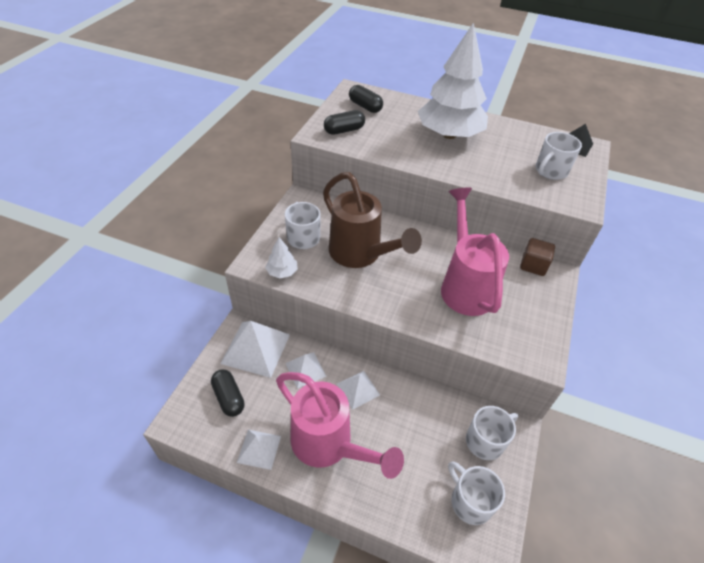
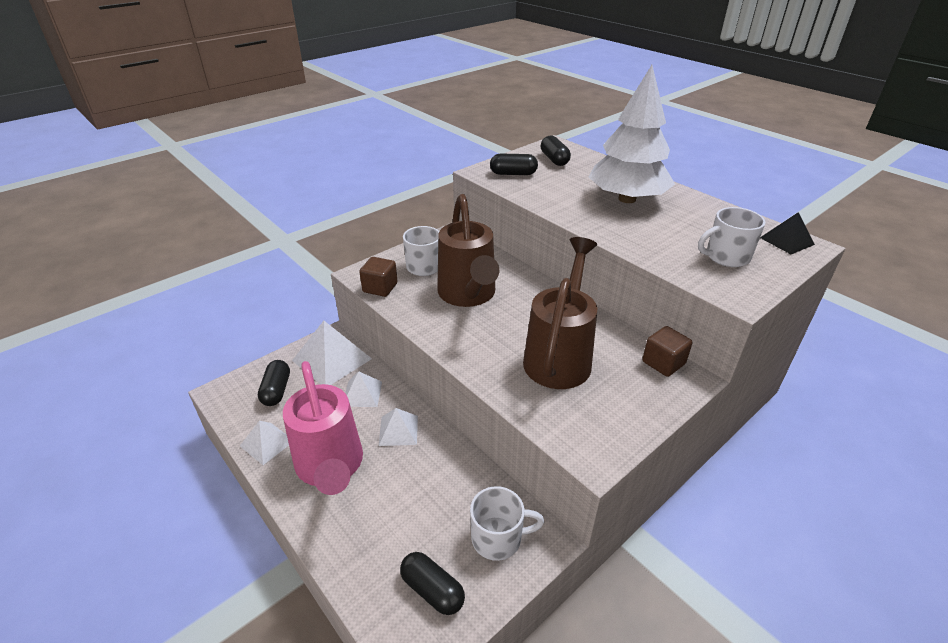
camera: 30 degrees right, 10 degrees down
(282, 272) = (380, 288): white tree -> brown cube
(465, 286) = (559, 356): pink watering can -> brown watering can
(470, 502) = (432, 590): white mug -> black capsule

